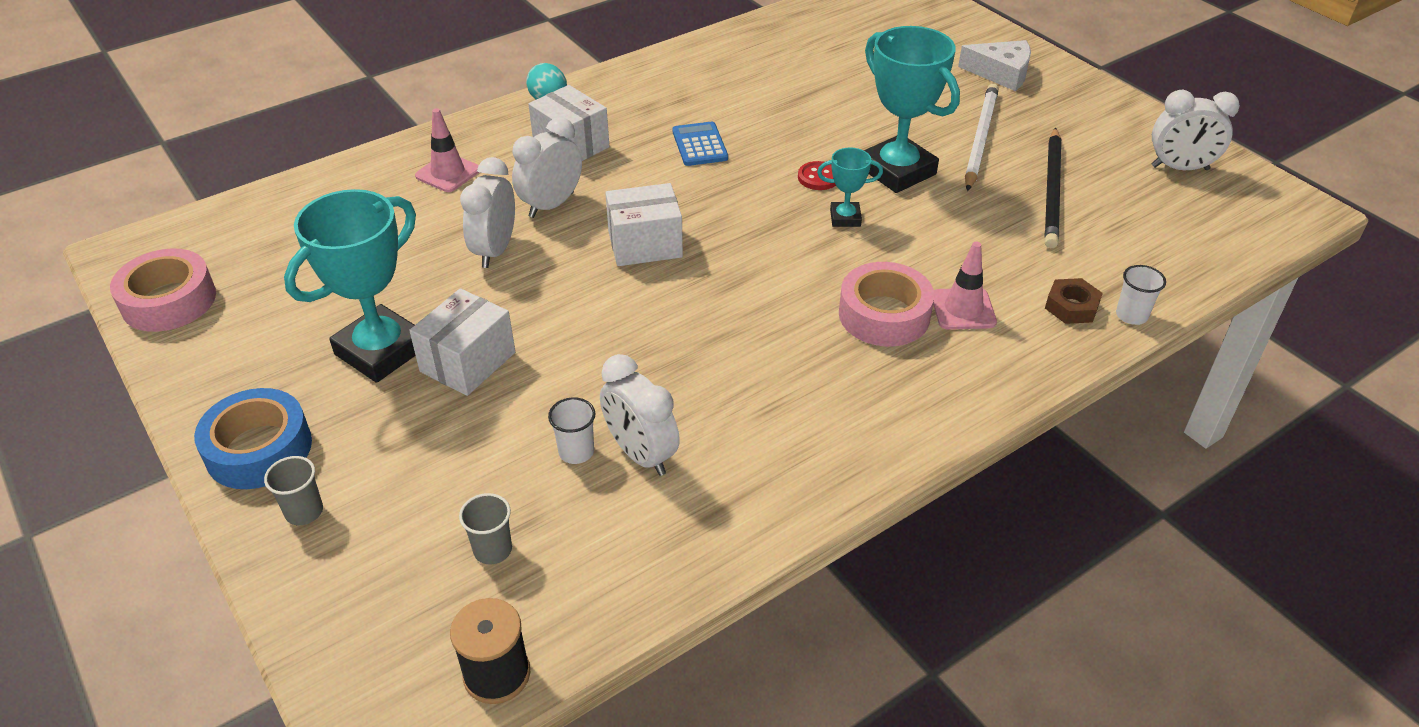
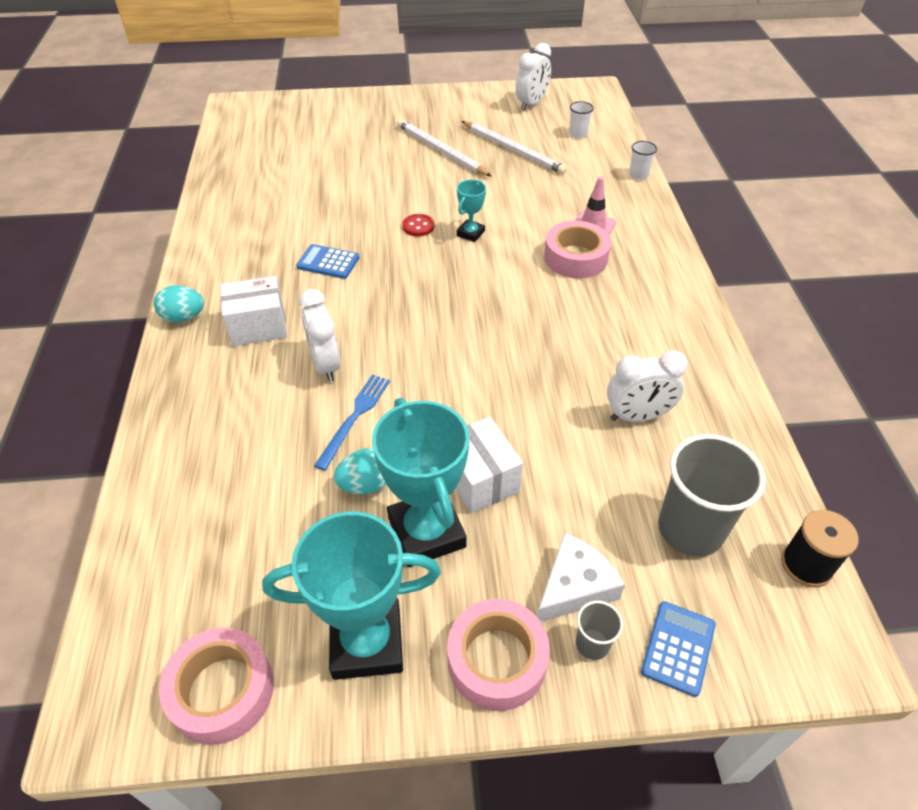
camera: 60 degrees left, 5 degrees up
(259, 449) = (496, 660): blue tape -> pink tape
(327, 581) = (678, 648): none -> blue calculator
(416, 291) = (366, 484): none -> turquoise egg
(448, 173) = (220, 412): pink traffic cone -> none
(493, 550) = (690, 529): grey cup -> grey cup, size x2.16
(495, 250) = (354, 417): white clock -> blue fork
(576, 452) = (616, 449): white cup -> white cup (578, 134)
(645, 245) = (419, 333): white box -> none
(897, 171) = (442, 193): turquoise trophy -> turquoise trophy (367, 642)
(1001, 73) = (384, 114): white cheese -> white cheese (575, 586)
(1052, 190) = (513, 150): black pencil -> white pencil
(1071, 307) = (617, 190): brown nut -> none

